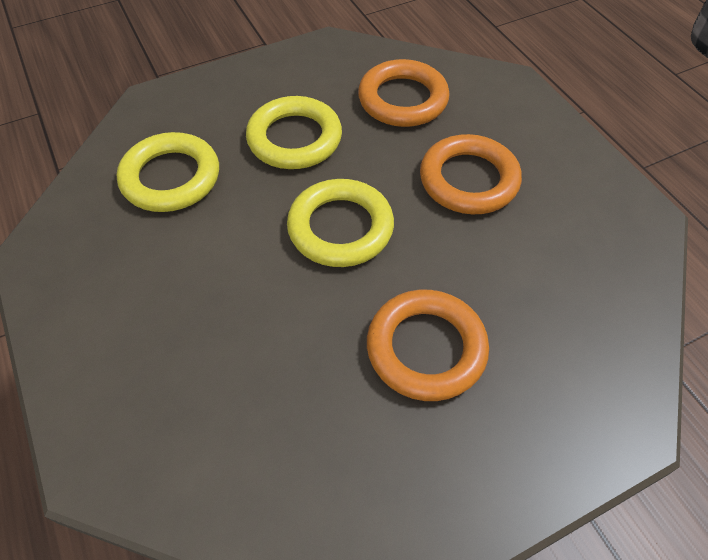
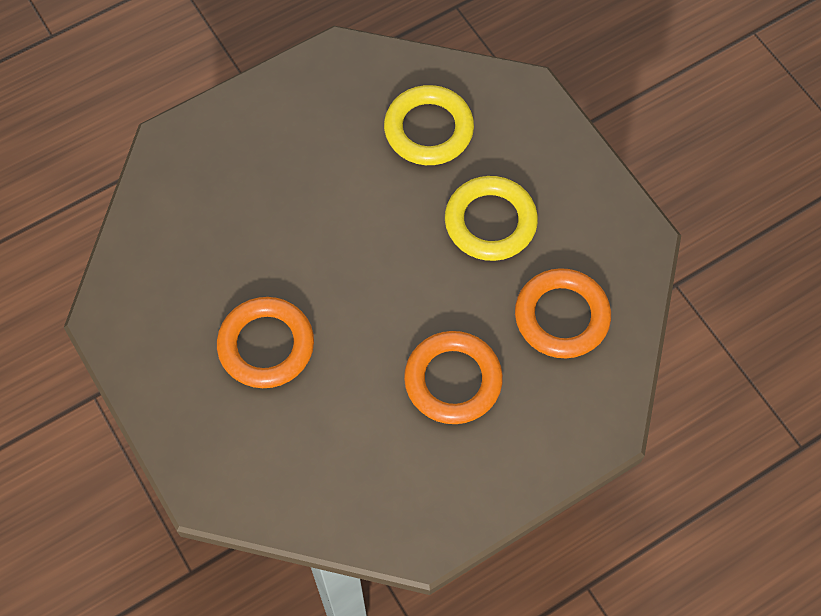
camera: 85 degrees right, 10 degrees up
(340, 228) = (383, 272): yellow ring -> none

